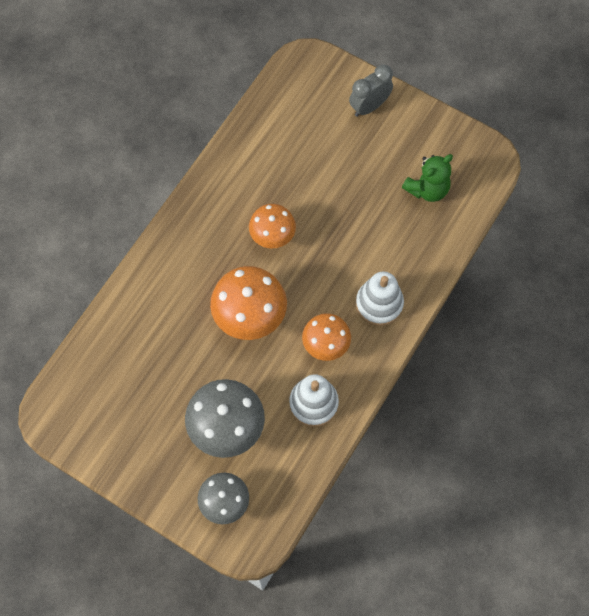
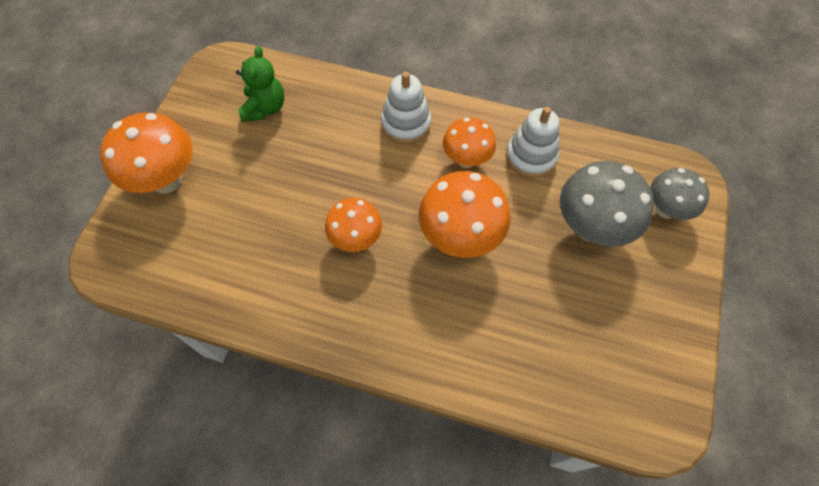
camera: 105 degrees left, 5 degrees down
(369, 106) = (167, 180): grey clock -> orange mushroom
(427, 189) = (265, 108): green teddy bear -> green teddy bear turned 60 degrees clockwise

